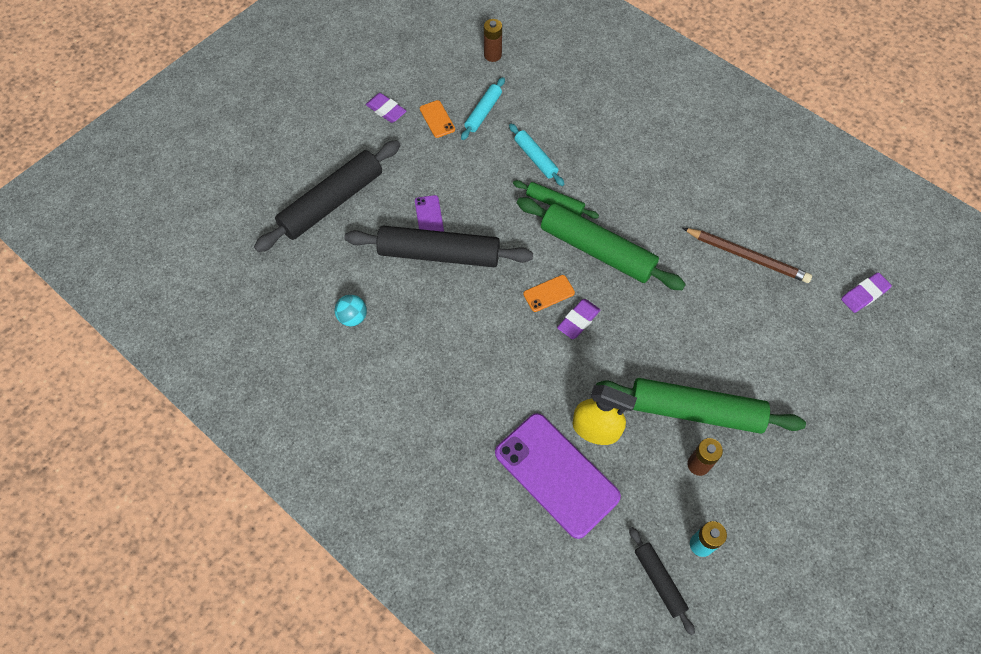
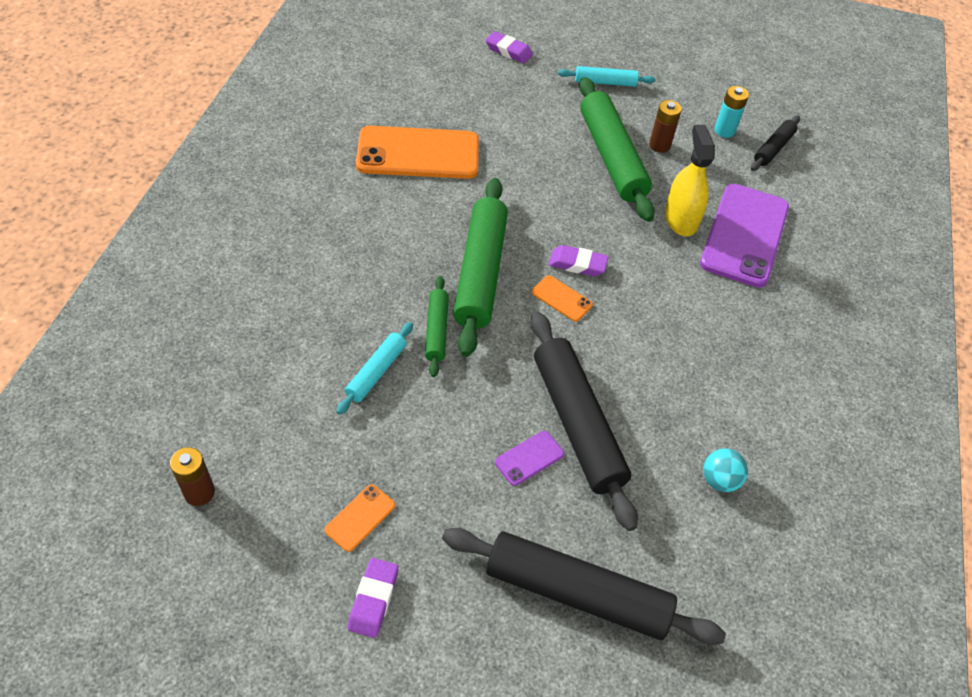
camera: 120 degrees left, 10 degrees down
(483, 112) = (322, 462): turquoise rolling pin -> turquoise rolling pin (605, 82)
(747, 257) = (418, 153): brown pencil -> orange phone
(864, 294) = (415, 72): purple eraser -> purple eraser (508, 51)

